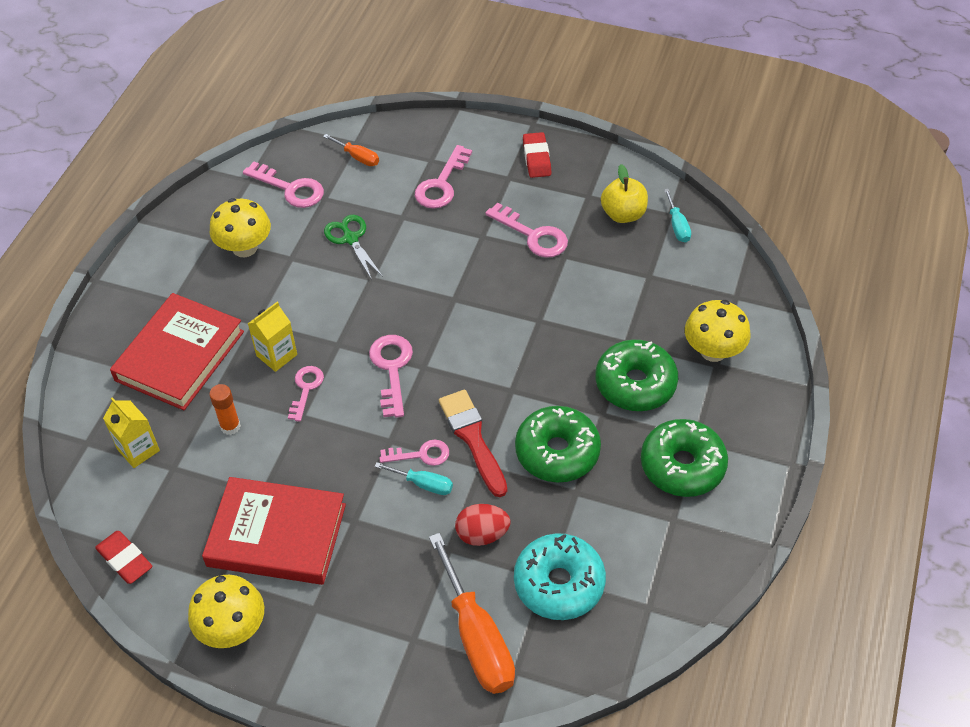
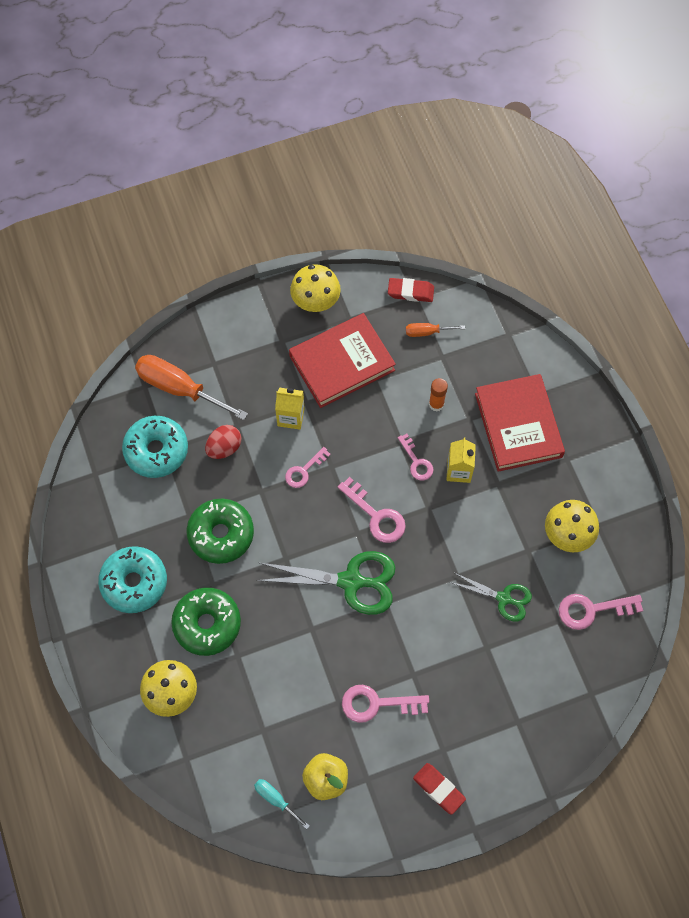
camera: 140 degrees right, 15 degrees up
(138, 450) = (473, 352): yellow carton -> yellow carton (291, 417)
(358, 157) = (575, 679): orange screwdriver -> orange screwdriver (427, 332)
(423, 484) = (285, 453): turquoise screwdriver -> none
(441, 184) = (487, 702): pink key -> none
(468, 332) = (351, 581): none -> green scissors
(472, 438) = (281, 505): red brush -> none
(682, 466) = (134, 582): green donut -> turquoise donut

